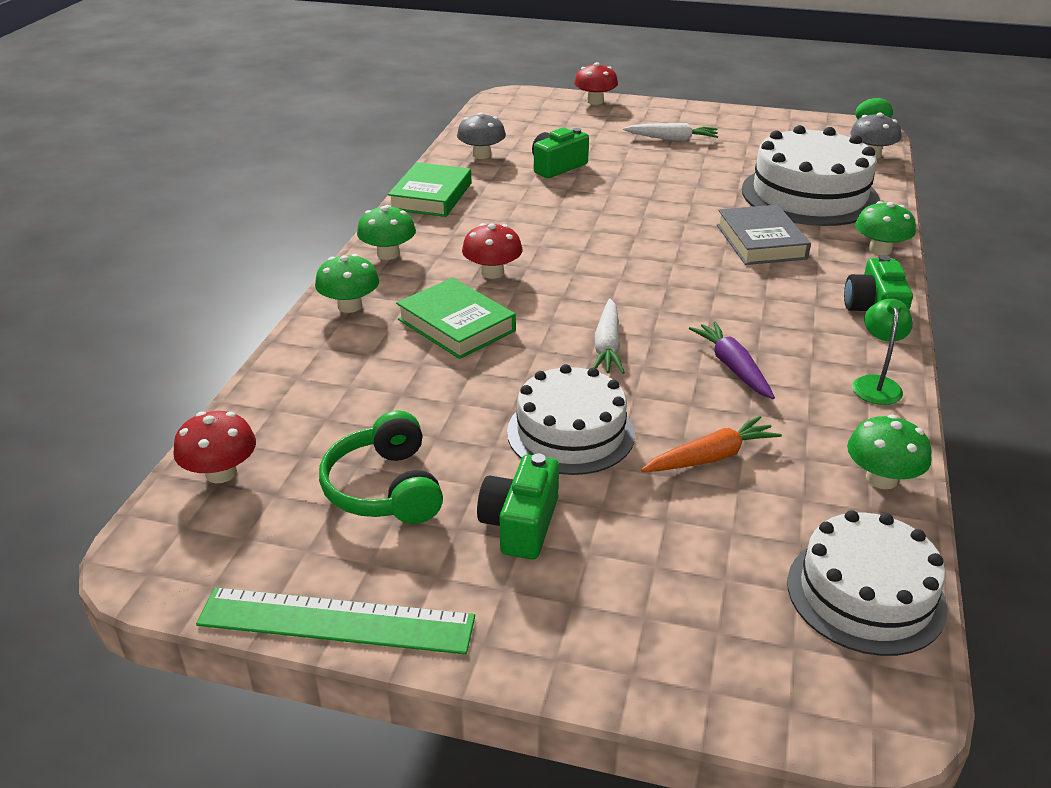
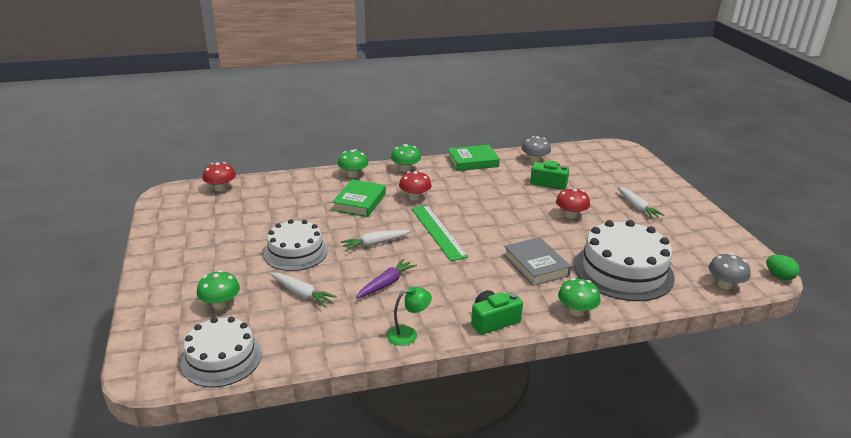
camera: 60 degrees right, 5 degrees down
(336, 621) = (151, 236): green ruler -> green ruler (438, 232)
(385, 488) = (230, 222): green headphones -> none
(520, 524) = (224, 257): green camera -> none
(595, 101) = (653, 171): red mushroom -> red mushroom (571, 215)
(711, 457) = (301, 293): orange carrot -> white carrot
(761, 242) = (536, 265): grey book -> grey book turned 75 degrees counterclockwise
(881, 479) = (317, 350): green mushroom -> green mushroom (220, 304)

